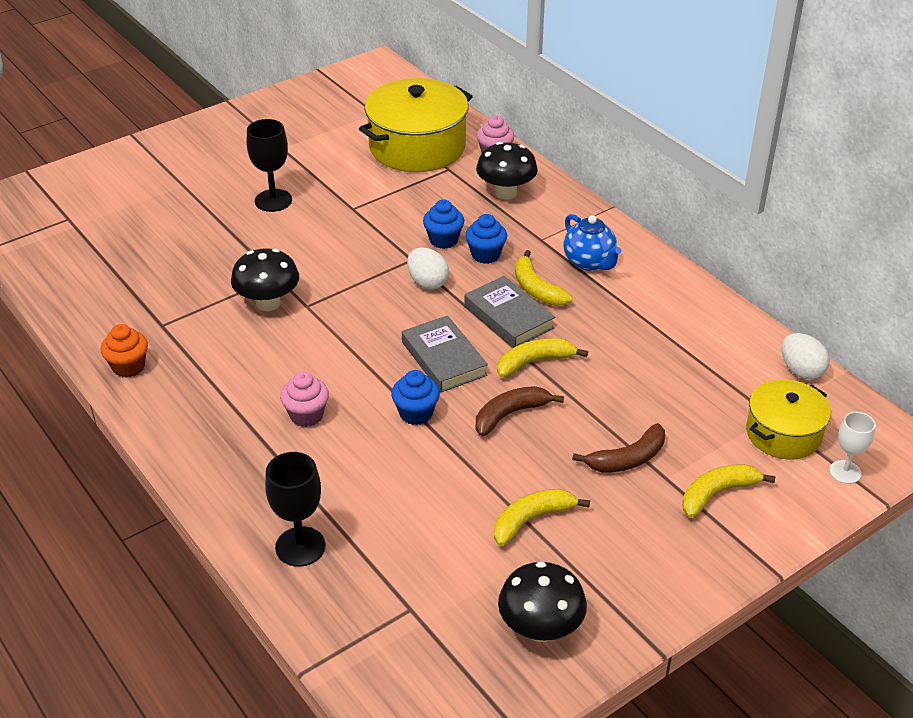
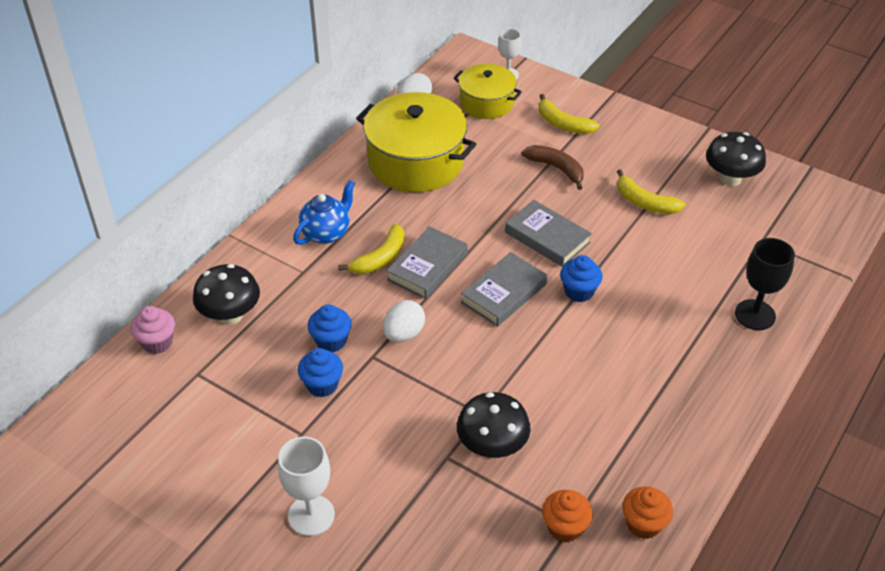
camera: 110 degrees left, 5 degrees up
(162, 321) = (565, 527): none -> orange cupcake
(273, 200) = (311, 515): black goblet -> white goblet
(306, 415) = (623, 360): pink cupcake -> none
(417, 147) = (157, 415): yellow pot -> yellow pot (416, 162)
(485, 255) = (343, 304): blue cupcake -> blue cupcake (322, 385)
(510, 414) = (547, 237): brown banana -> grey book
(534, 362) = (478, 238): yellow banana -> none

